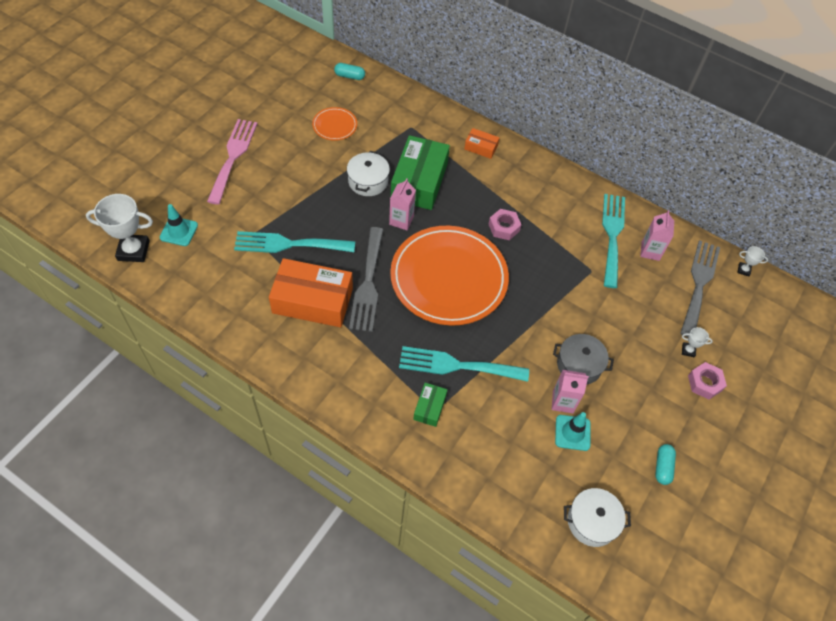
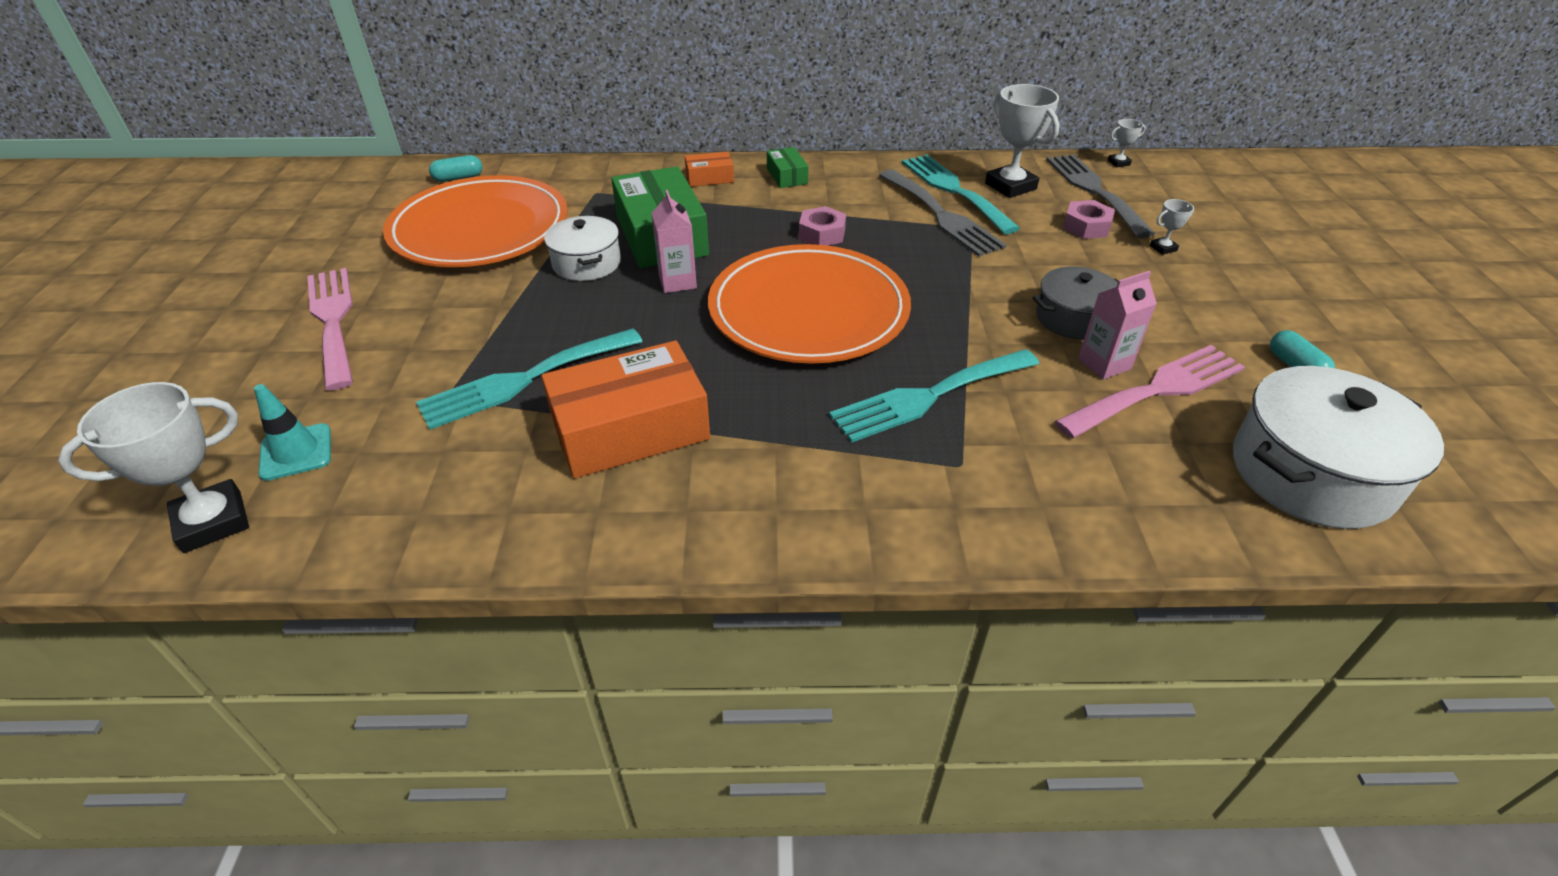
camera: 30 degrees left, 15 degrees down
(335, 125) = (480, 229): orange plate -> orange plate, size x2.34
(368, 284) = (699, 368): grey fork -> grey fork (942, 216)
(429, 407) = (949, 466): green box -> green box (787, 176)
(572, 433) = (1158, 390): turquoise traffic cone -> pink fork
(592, 521) = (1311, 473): white pot -> white pot, size x1.67
(650, 251) = (1010, 186): pink carton -> white trophy
(704, 383) = (1219, 267): pink nut -> pink nut (1086, 226)

